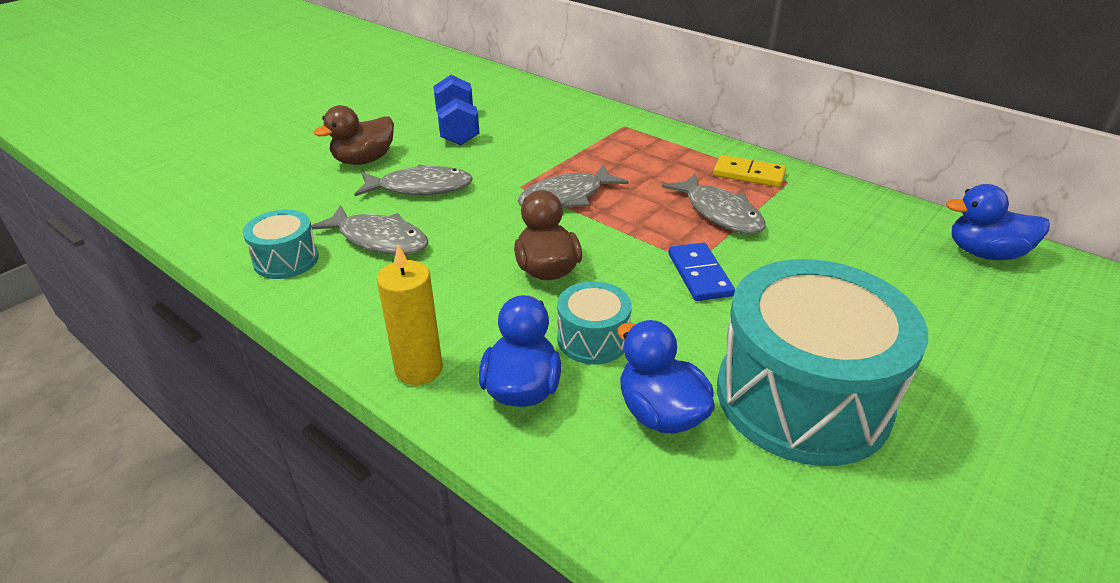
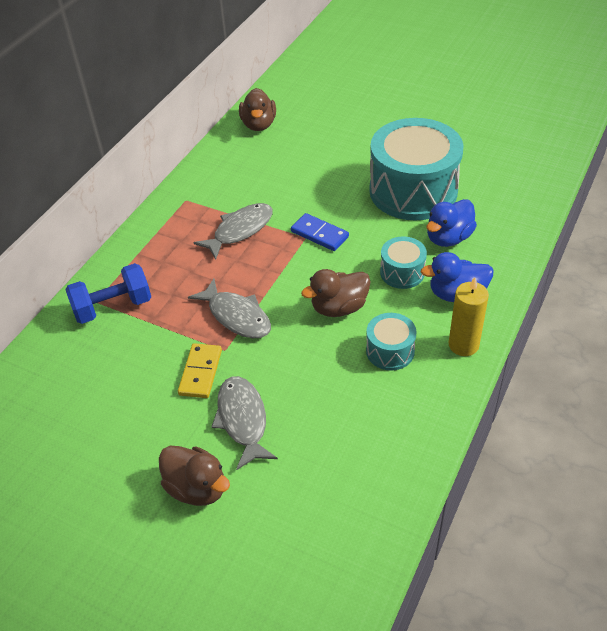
camera: 100 degrees left, 10 degrees up
(286, 260) = (382, 473): turquoise drum -> turquoise drum (390, 351)
(379, 240) = (333, 419): grey fish -> none
(457, 129) = (115, 429): blue dumbbell -> blue dumbbell (113, 307)
(699, 275) = (319, 234): blue domino -> blue domino turned 60 degrees clockwise
(749, 174) = (178, 219): yellow domino -> yellow domino (200, 372)
(984, 253) = (259, 124): blue duck -> brown duck

